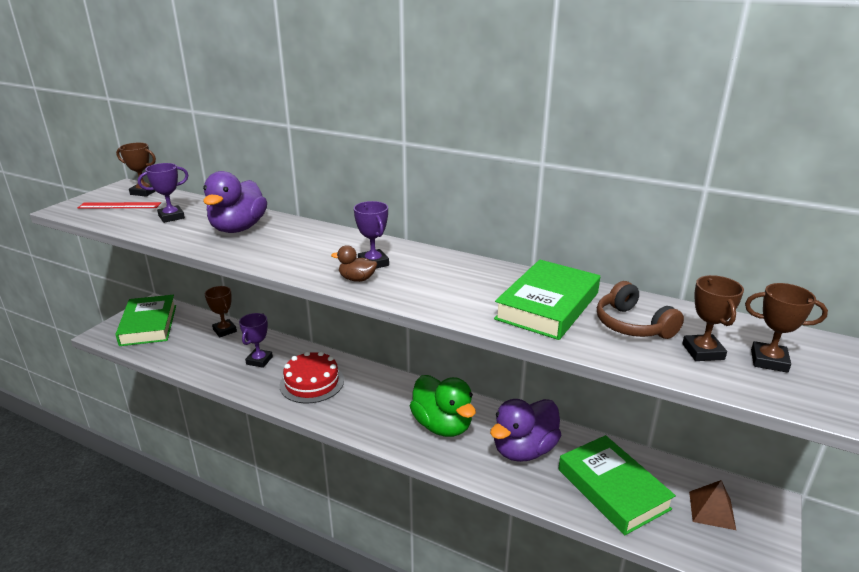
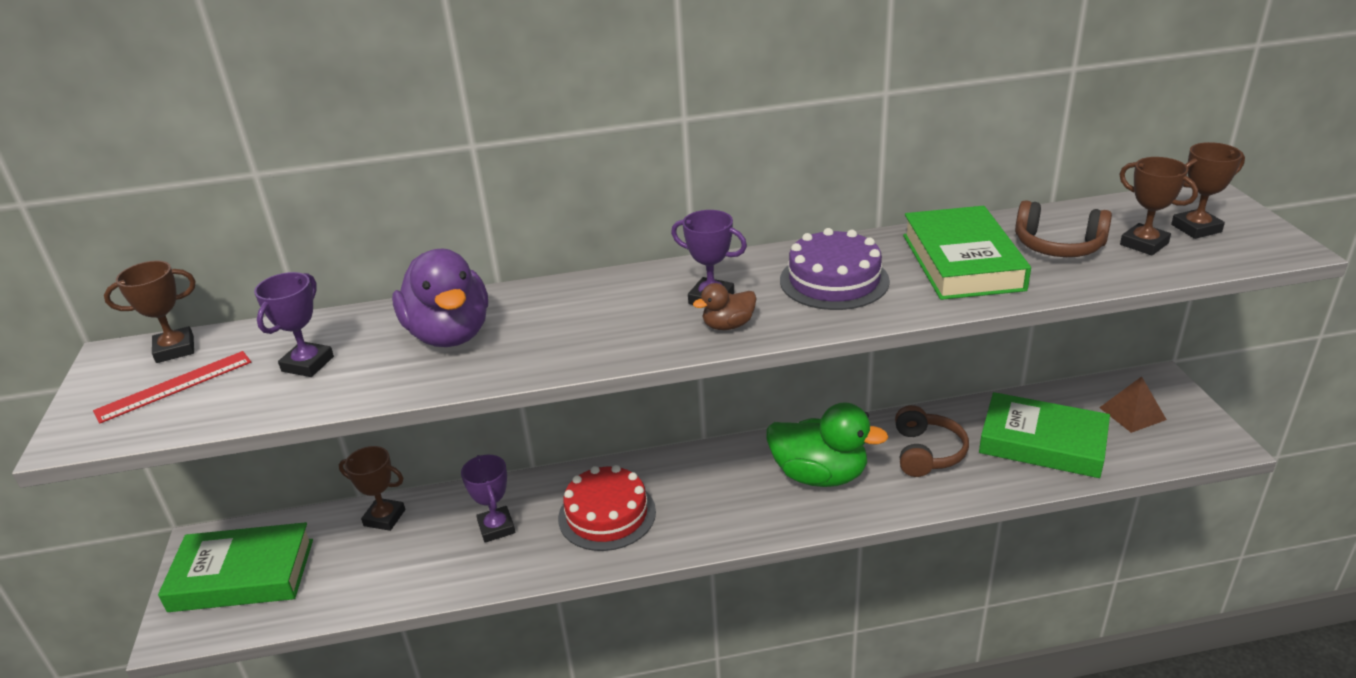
camera: 35 degrees left, 5 degrees up
(148, 325) = (242, 575): green book -> green book turned 45 degrees counterclockwise
(452, 282) = (834, 280): none -> purple cake
(524, 450) = (927, 452): purple duck -> brown headphones

